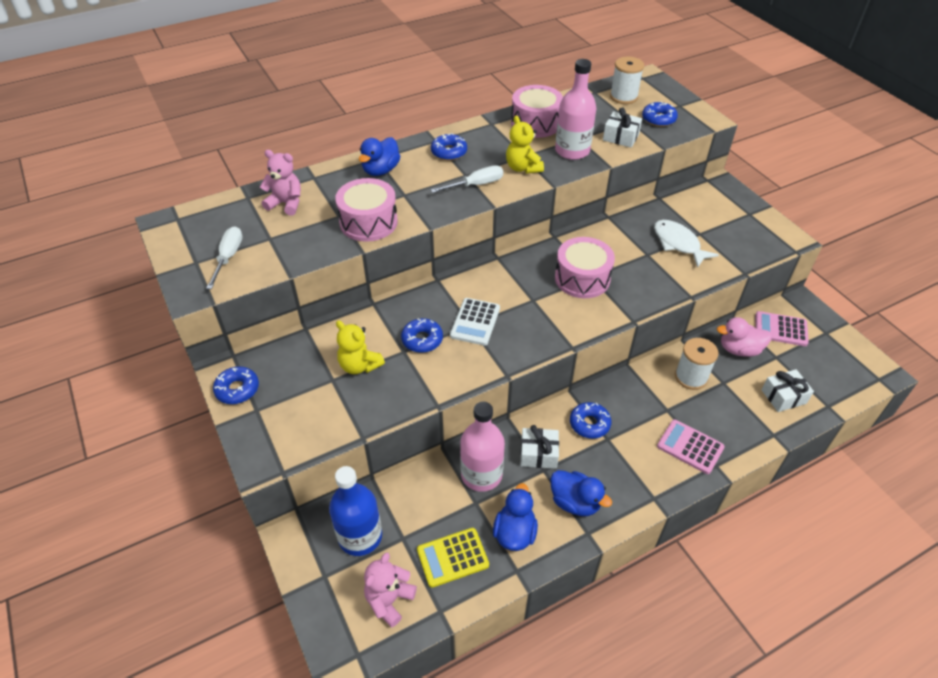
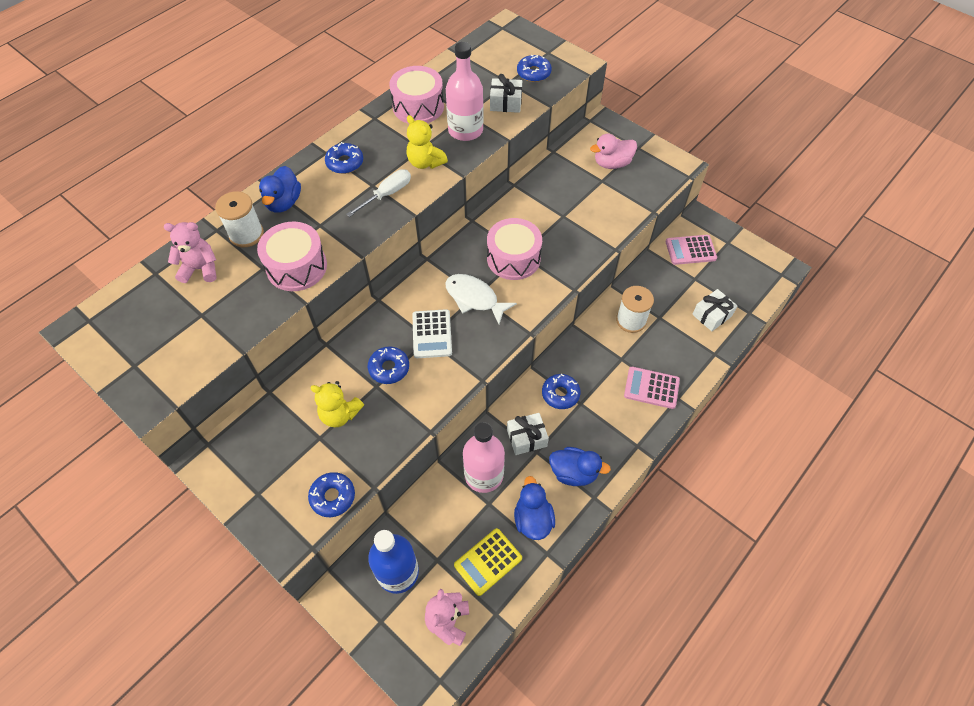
camera: 20 degrees left, 10 degrees up
(228, 257) = (167, 349): white screwdriver -> none
(237, 389) = (229, 479): blue donut -> blue donut (332, 497)
(623, 97) = (492, 55): white spool -> white spool (246, 234)
(678, 243) = (586, 196): white fish -> white fish (474, 298)
(739, 349) = (662, 281): pink duck -> pink duck (612, 163)

